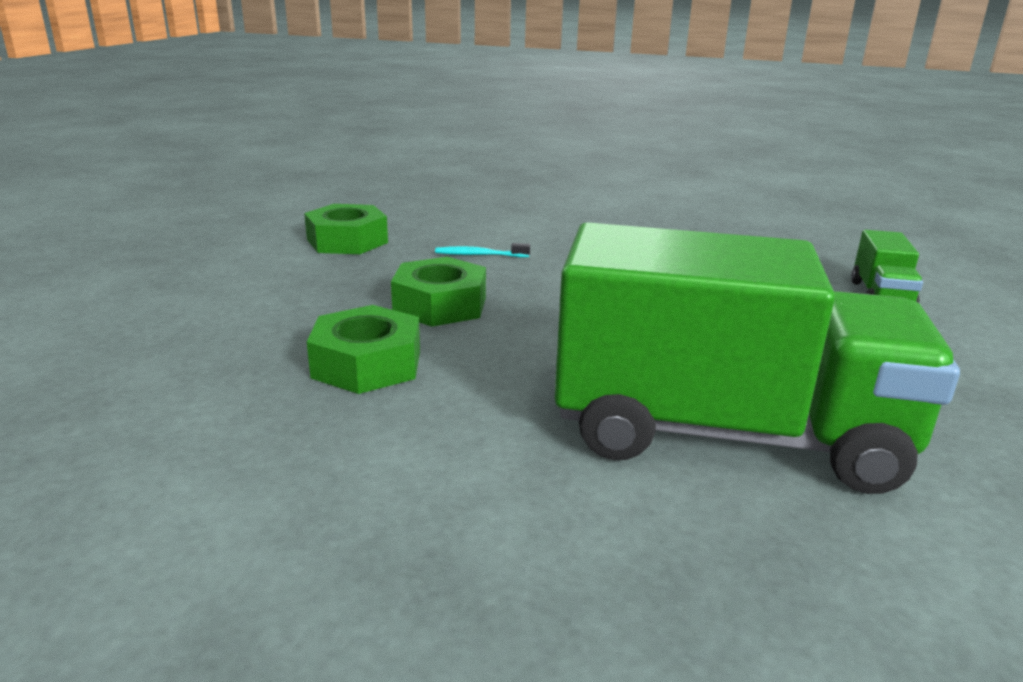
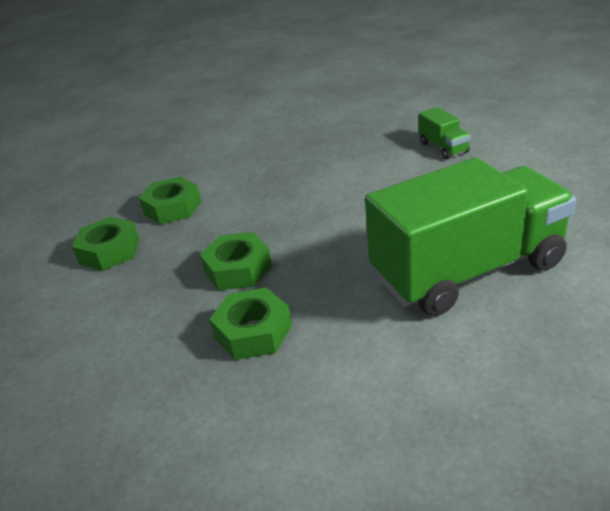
camera: 30 degrees left, 10 degrees up
(458, 232) = (172, 208): none -> green nut
(479, 255) = (211, 220): turquoise toothbrush -> none

